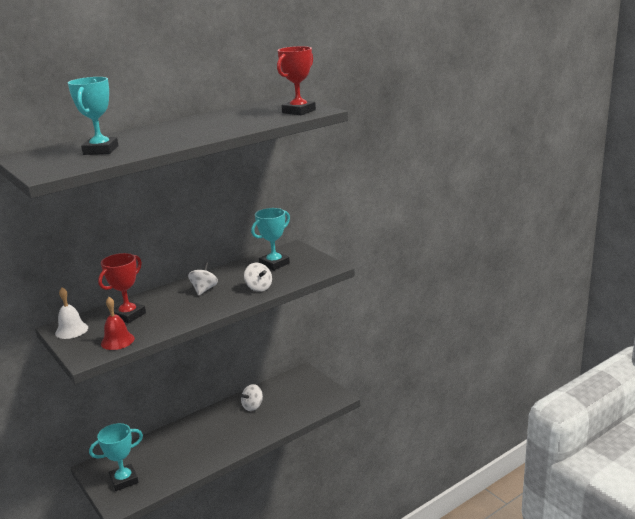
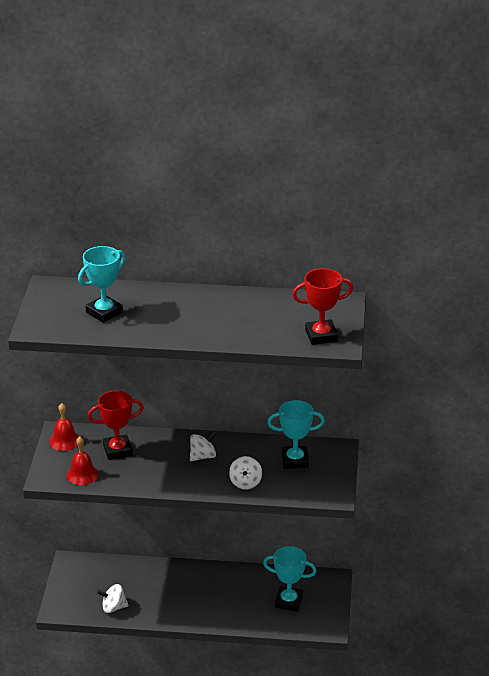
camera: 40 degrees right, 10 degrees up
(71, 330) = (64, 441): white bell -> red bell
(124, 480) = (81, 590): turquoise trophy -> turquoise trophy (288, 601)
(253, 406) = (248, 586): white spinning top -> white spinning top (113, 607)

